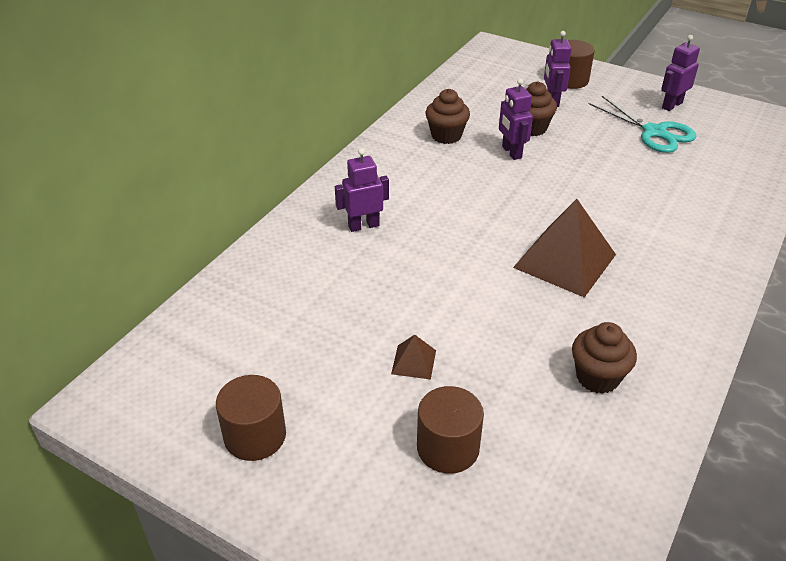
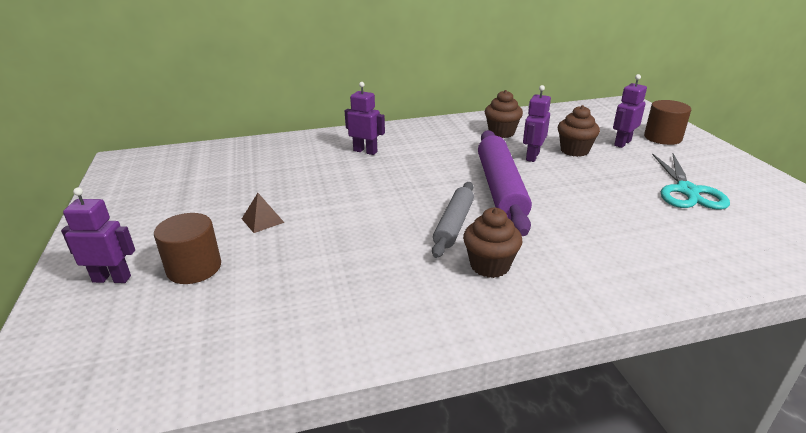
camera: 45 degrees right, 10 degrees down
(255, 436) = (139, 205): brown cylinder -> none
(540, 203) = (500, 188): none -> purple rolling pin
(564, 261) = (454, 224): brown pyramid -> grey rolling pin
(597, 377) = (344, 295): brown cupcake -> brown cupcake (490, 265)
(671, 105) = (741, 182): purple robot -> purple robot (112, 279)

